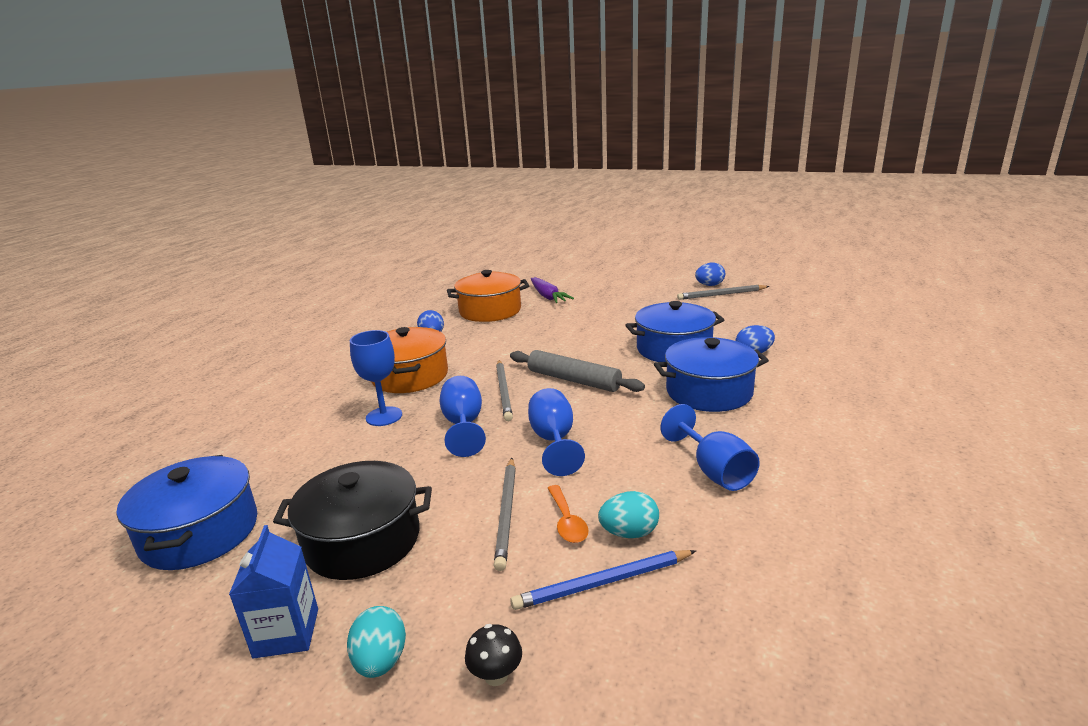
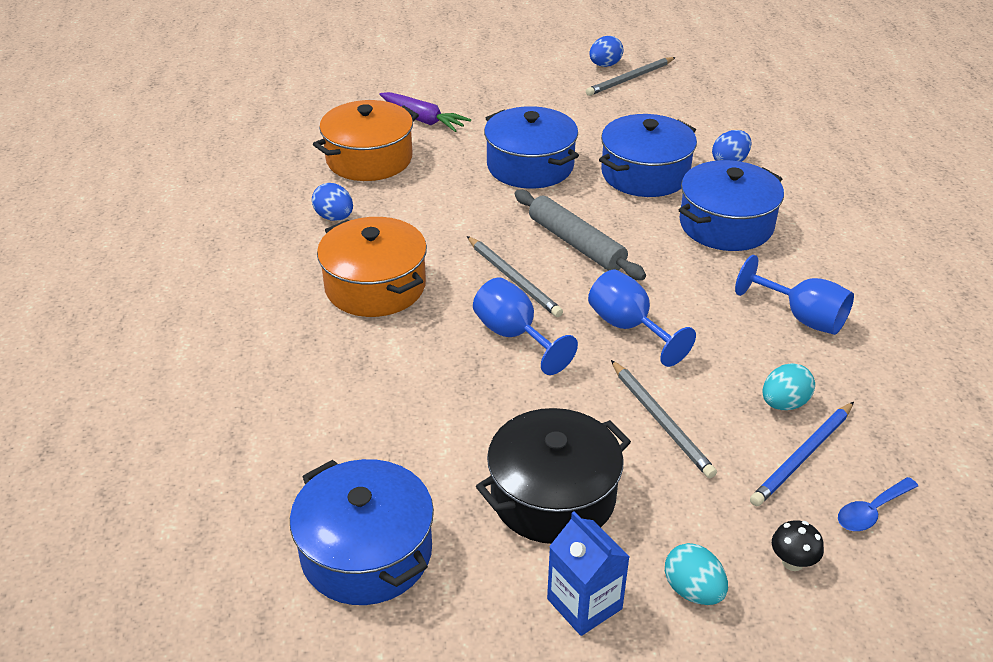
camera: 30 degrees left, 15 degrees up
(384, 416) = (408, 350): blue goblet -> none
(567, 521) = (722, 410): orange spoon -> none
(573, 380) = (576, 243): grey rolling pin -> grey rolling pin turned 45 degrees clockwise
(591, 331) = (530, 166): none -> blue pot
(624, 659) = (871, 511): none -> blue spoon

